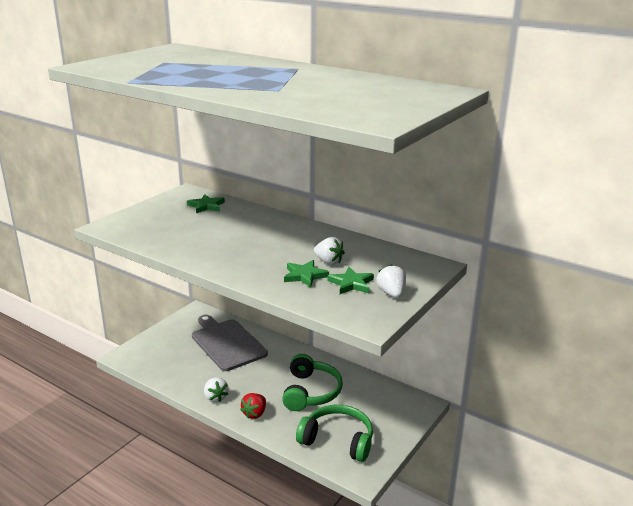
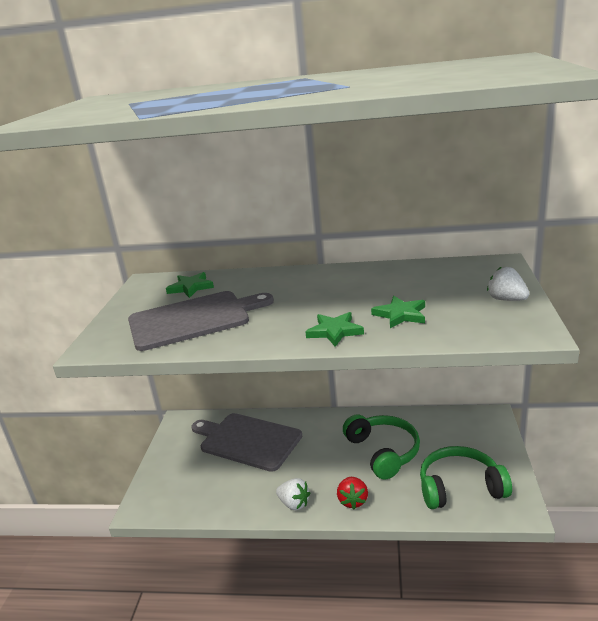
camera: 25 degrees left, 0 degrees up
(179, 229) = (194, 319): none -> grey cutting board
(328, 262) = (401, 294): white strawberry -> none
(351, 283) = (456, 305): green star -> green star (334, 331)

